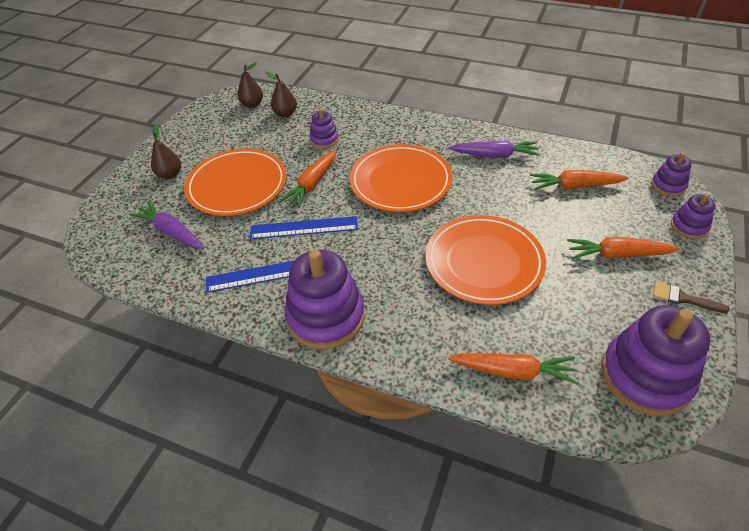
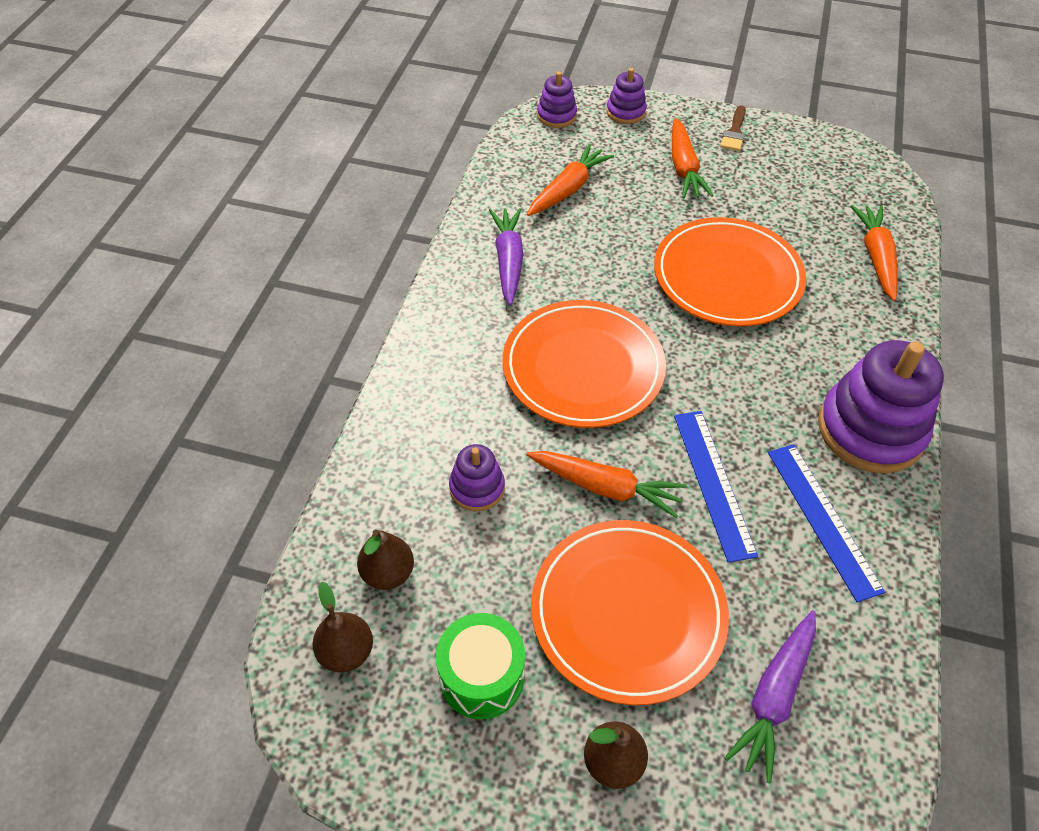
camera: 100 degrees left, 5 degrees up
(225, 139) = (482, 676): none -> green drum
(574, 186) = (568, 189): orange carrot -> orange carrot turned 135 degrees counterclockwise
(646, 376) = (841, 169): purple stacking toy -> none

